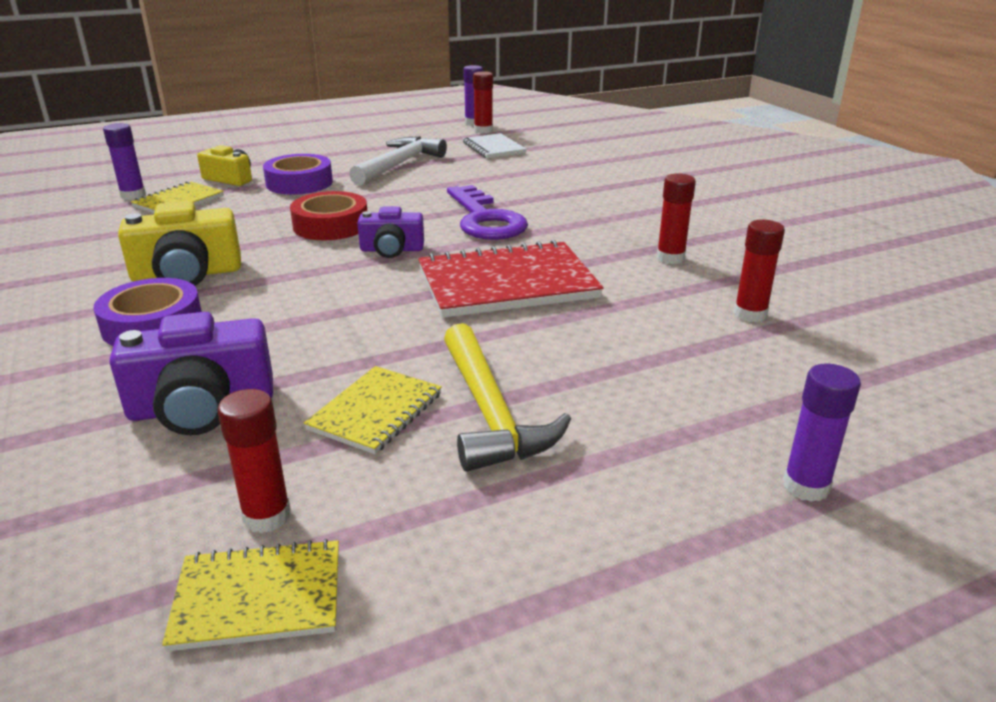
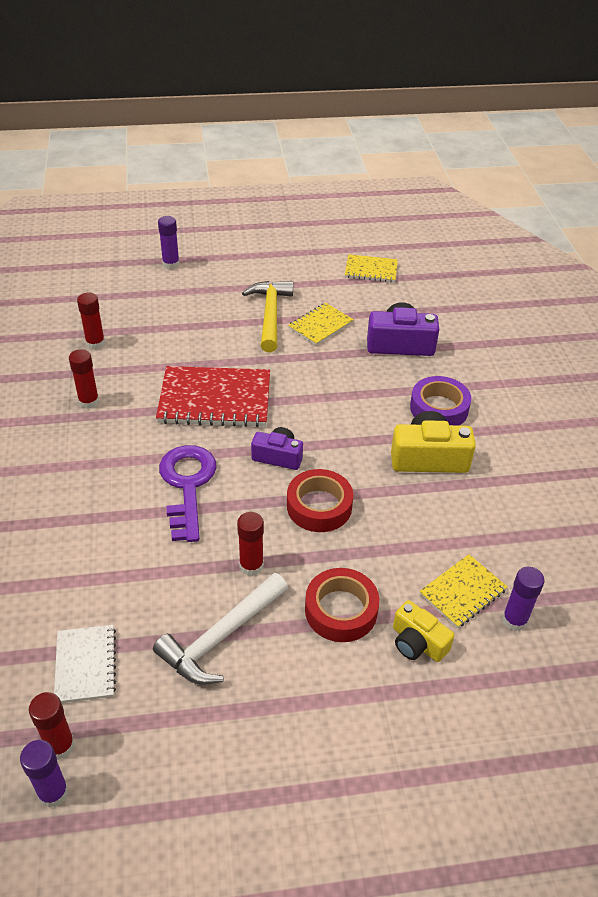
camera: 165 degrees left, 15 degrees up
(267, 516) = (369, 292): red glue stick -> red glue stick (251, 566)
(299, 183) = (341, 610): purple tape -> red tape

